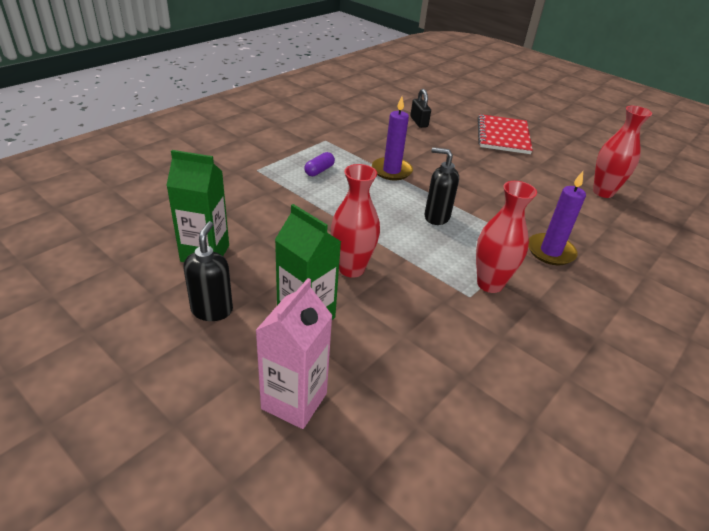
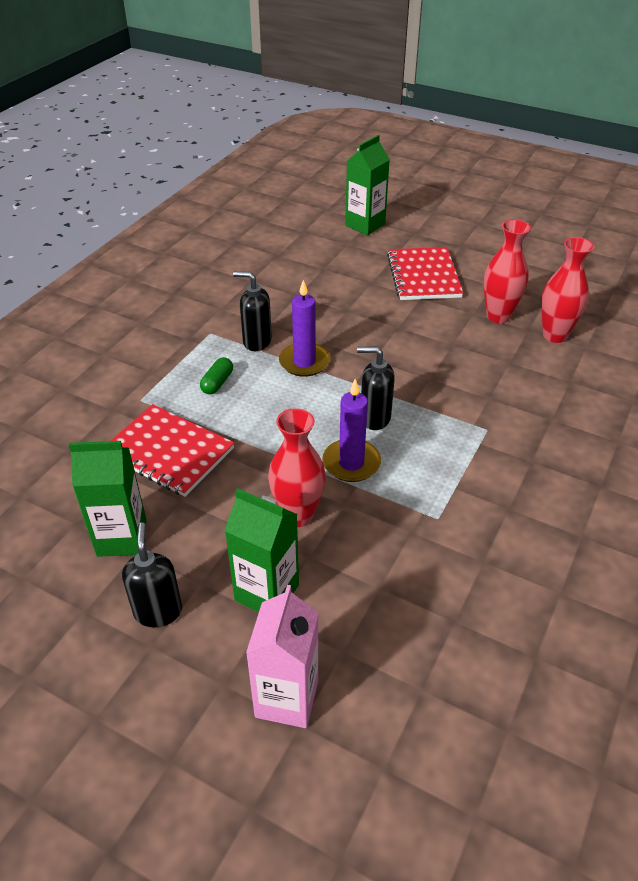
camera: 10 degrees left, 5 degrees up
(264, 206) = (168, 452): none -> red notebook
(319, 170) = (217, 383): purple capsule -> green capsule
(359, 151) = (257, 341): none -> black soap dispenser
(419, 122) = (317, 277): black padlock -> none
(466, 99) = (365, 225): none -> green carton
(489, 284) = (455, 496): red vase -> red vase (498, 316)
(550, 251) = (512, 435): purple candle -> purple candle (351, 463)

